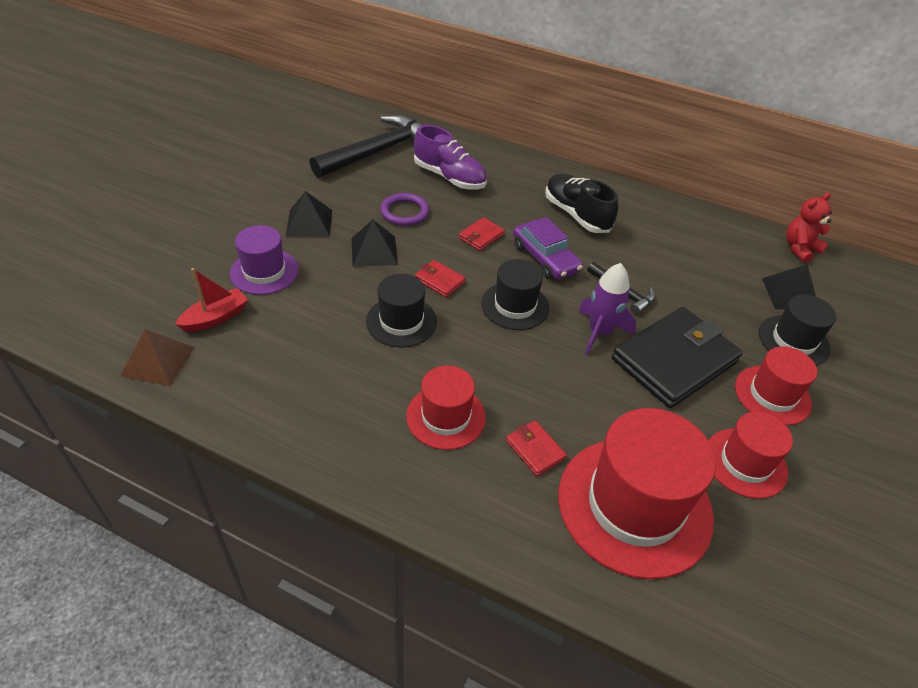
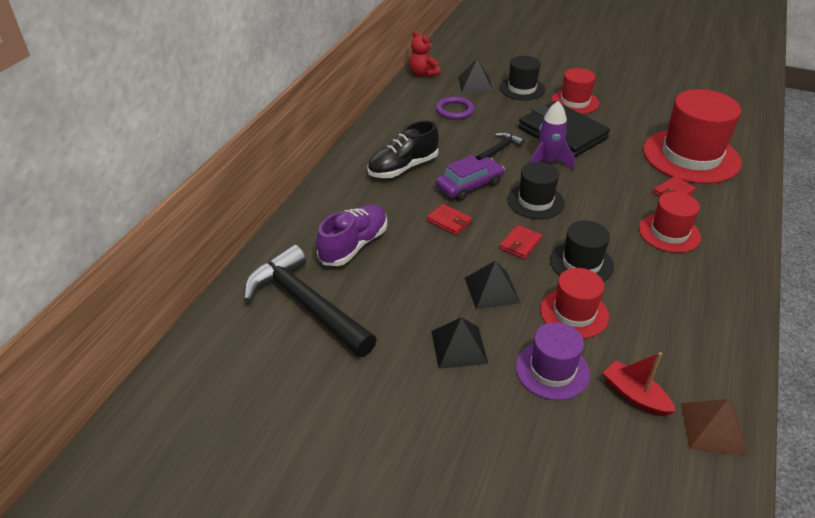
camera: 90 degrees left, 5 degrees down
(404, 212) = (422, 274): purple ring -> purple ring (454, 110)
(745, 463) = (634, 117): red hat -> red hat (574, 313)

